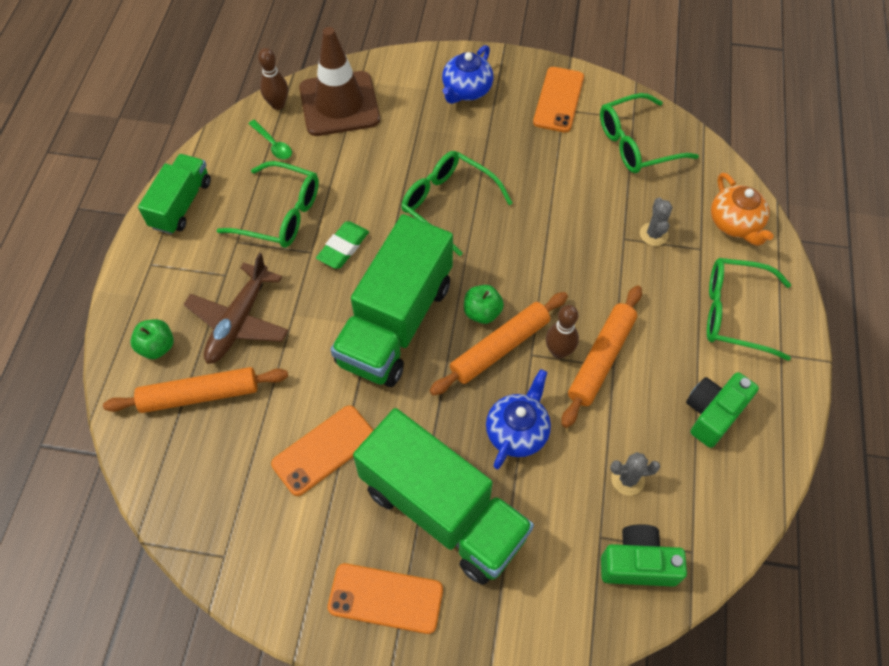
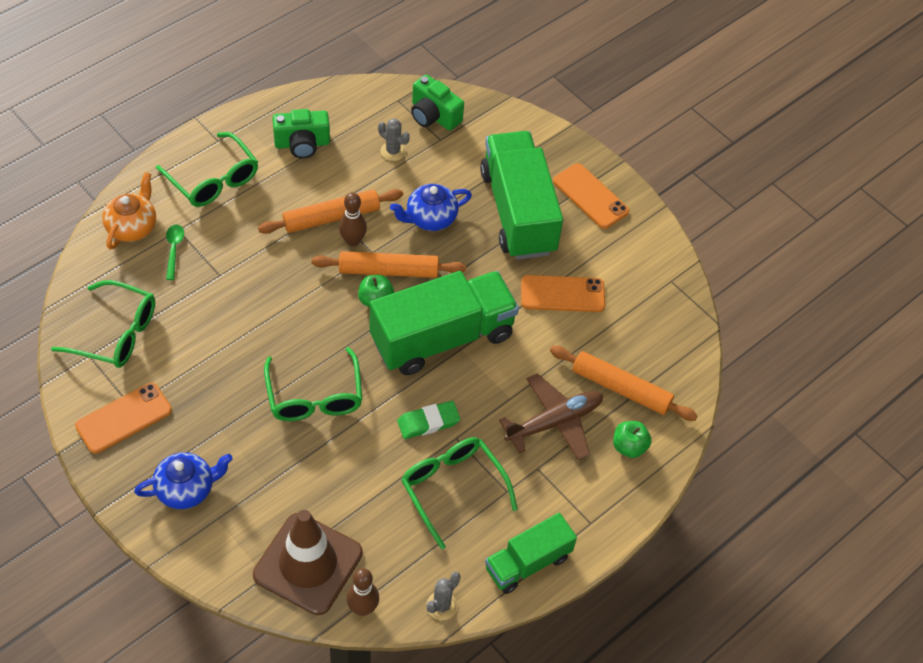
camera: 145 degrees left, 5 degrees down
(273, 144) = (403, 565): green spoon -> green spoon (174, 249)
(653, 234) = (196, 262): grey cactus -> grey cactus (441, 606)

